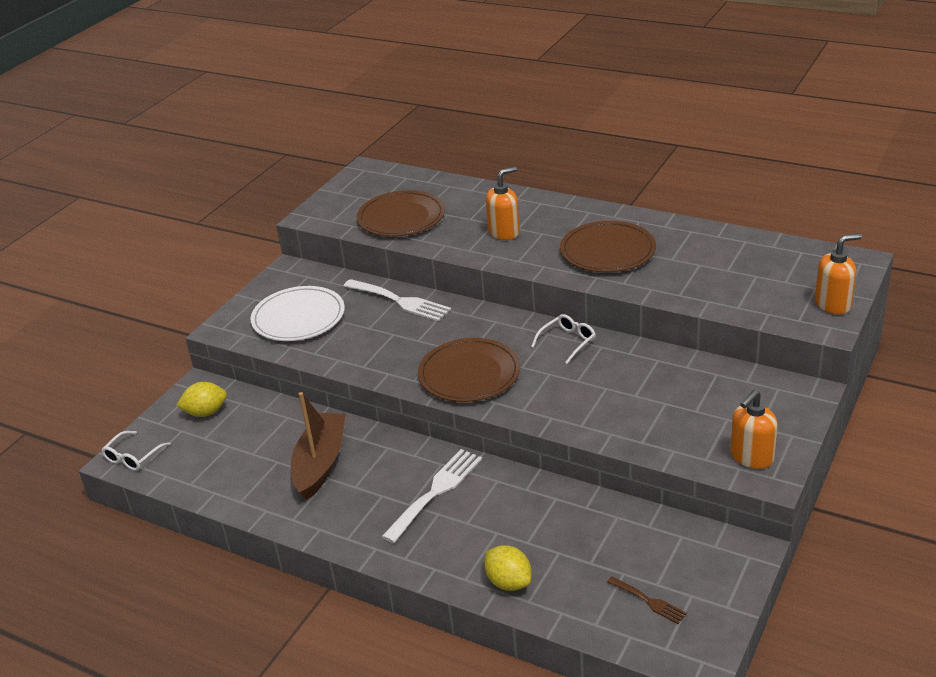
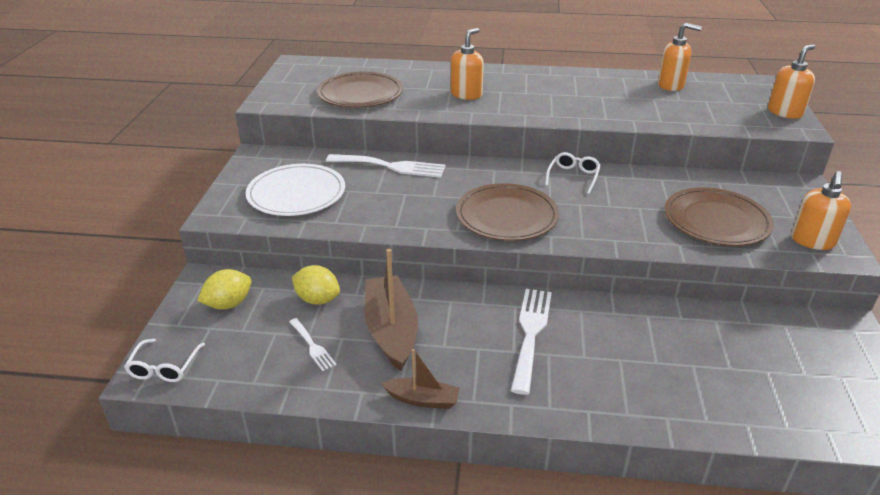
camera: 25 degrees left, 0 degrees up
(250, 463) = (312, 346): none -> white fork
(308, 527) = (423, 399): none -> brown boat
(509, 582) = (672, 406): yellow lemon -> yellow lemon (317, 299)
(607, 251) = (569, 98): brown plate -> brown plate (716, 220)
(649, 601) = (813, 392): brown fork -> none
(735, 249) = (671, 85): none -> orange soap dispenser

